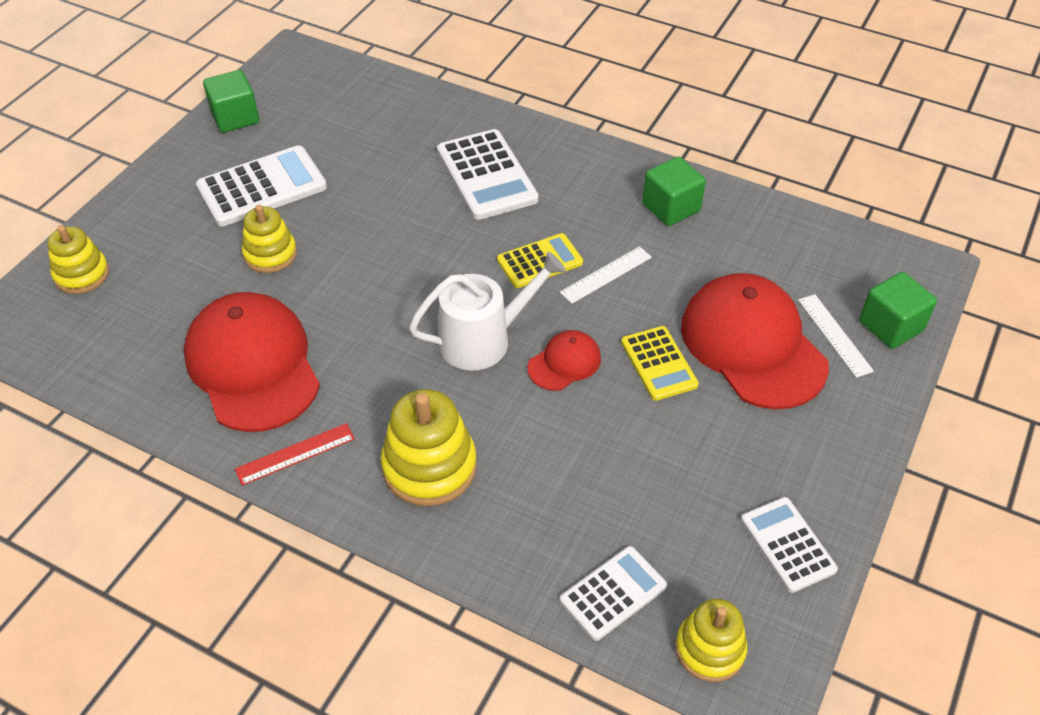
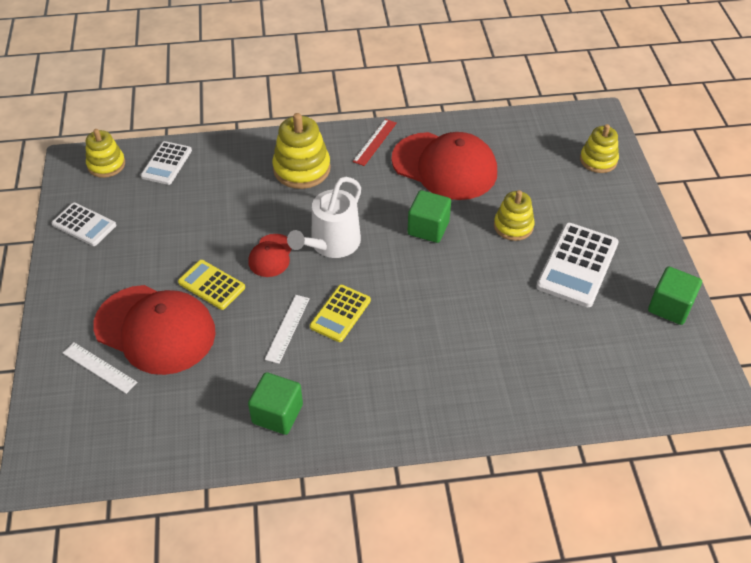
camera: 145 degrees right, 0 degrees up
(487, 175) = (439, 363): white calculator -> none
(890, 326) = (59, 397): green cube -> green cube (428, 228)

